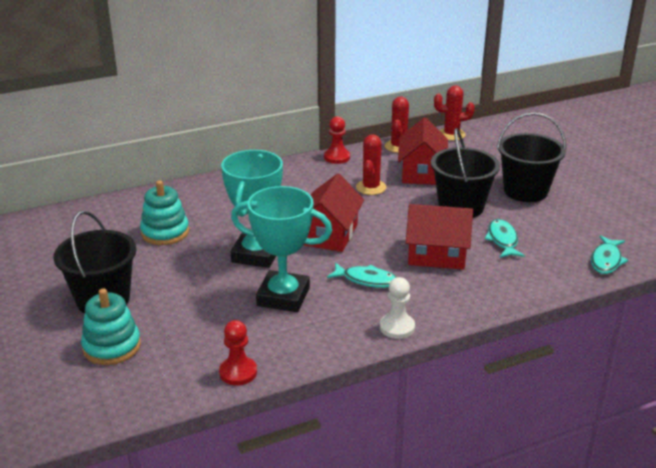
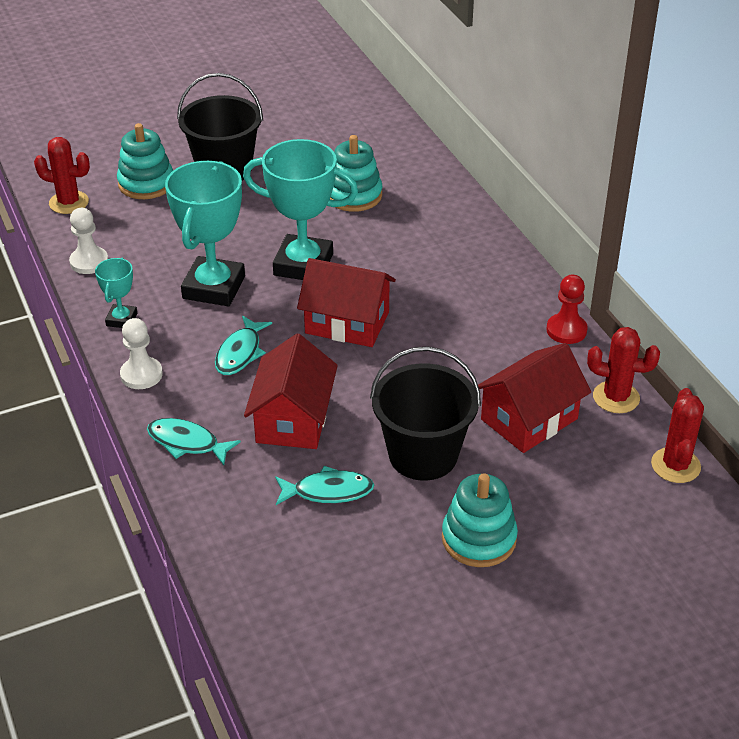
camera: 90 degrees right, 10 degrees up
(238, 372) = (89, 262): red pawn -> white pawn
(325, 344) = (121, 319): none -> turquoise trophy
(371, 187) = (475, 363): red cactus -> red cactus (69, 202)
(421, 172) = (529, 419): red house -> red house turned 45 degrees counterclockwise
(525, 191) = (479, 539): black bucket -> turquoise stacking toy
(606, 260) = (266, 605): turquoise fish -> turquoise fish (187, 443)

